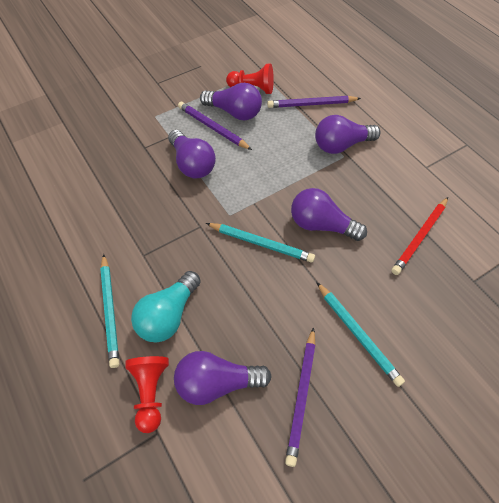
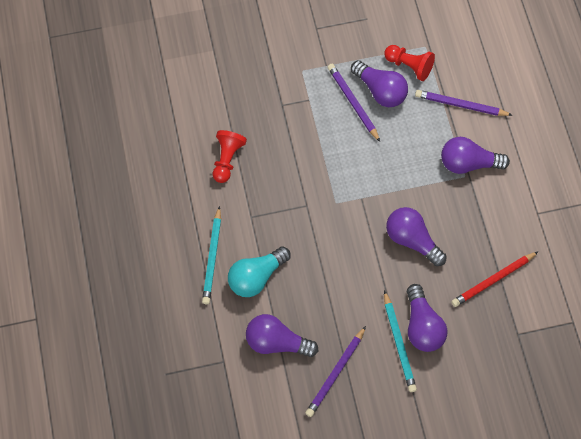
camera: 20 degrees right, 10 degrees up
(150, 393) = (226, 332): red pawn -> red pawn (227, 159)
(192, 164) = (320, 138): purple light bulb -> purple light bulb (422, 326)
(261, 243) = (353, 239): turquoise pencil -> none

